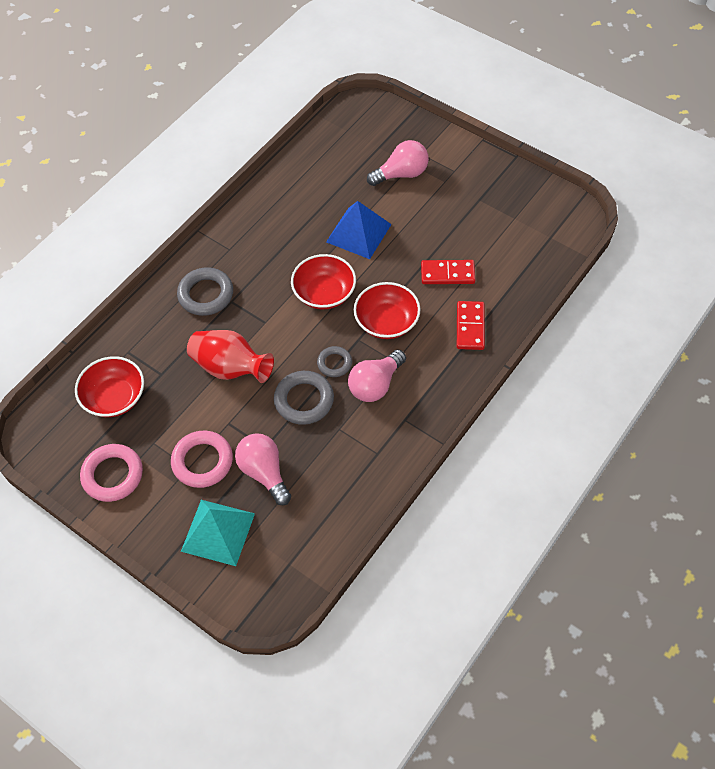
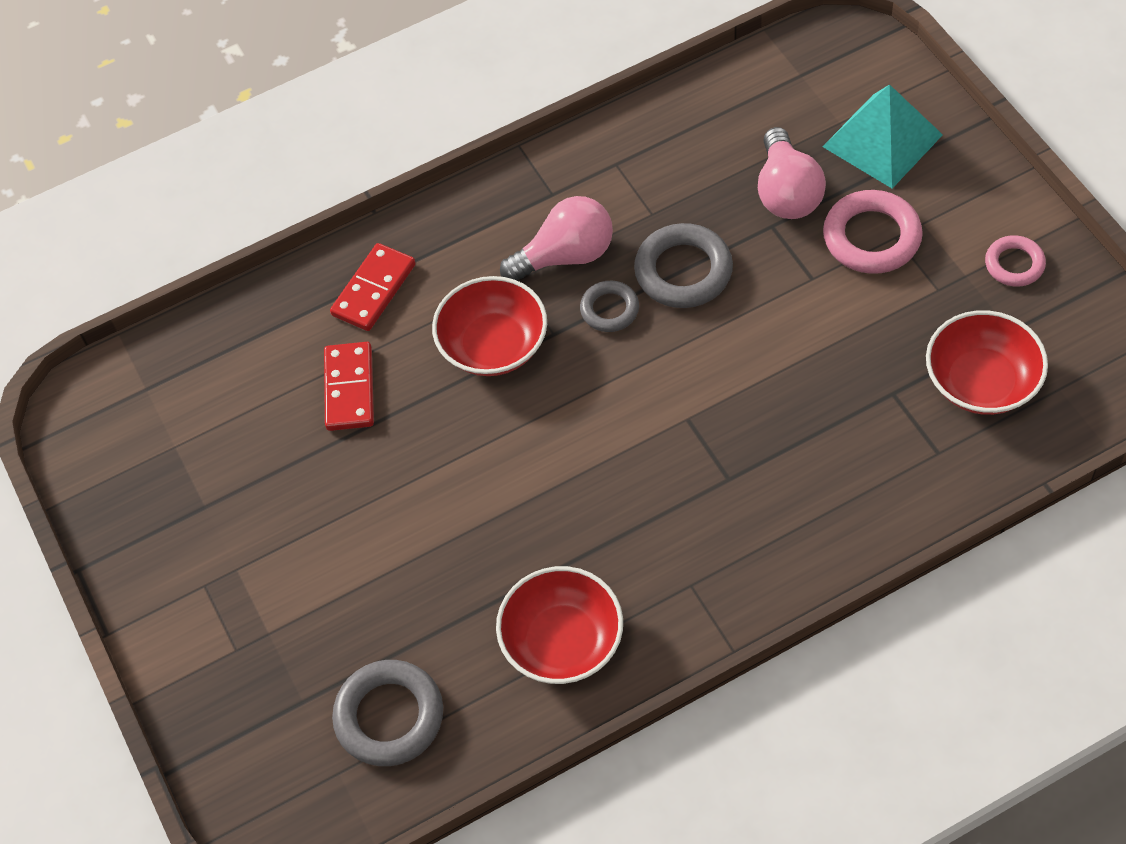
camera: 150 degrees left, 0 degrees up
(113, 475) = (1014, 264): pink ring -> pink ring, size x0.60
(206, 294) = (768, 508): grey ring -> grey ring (389, 716)
(230, 368) = (775, 361): red vase -> none
(324, 293) = (565, 432): red bowl -> red bowl (562, 641)
(358, 233) = (447, 524): blue pyramid -> none
(401, 174) = (300, 618): pink light bulb -> none
(447, 274) = (349, 389): red domino -> red domino turned 60 degrees clockwise

